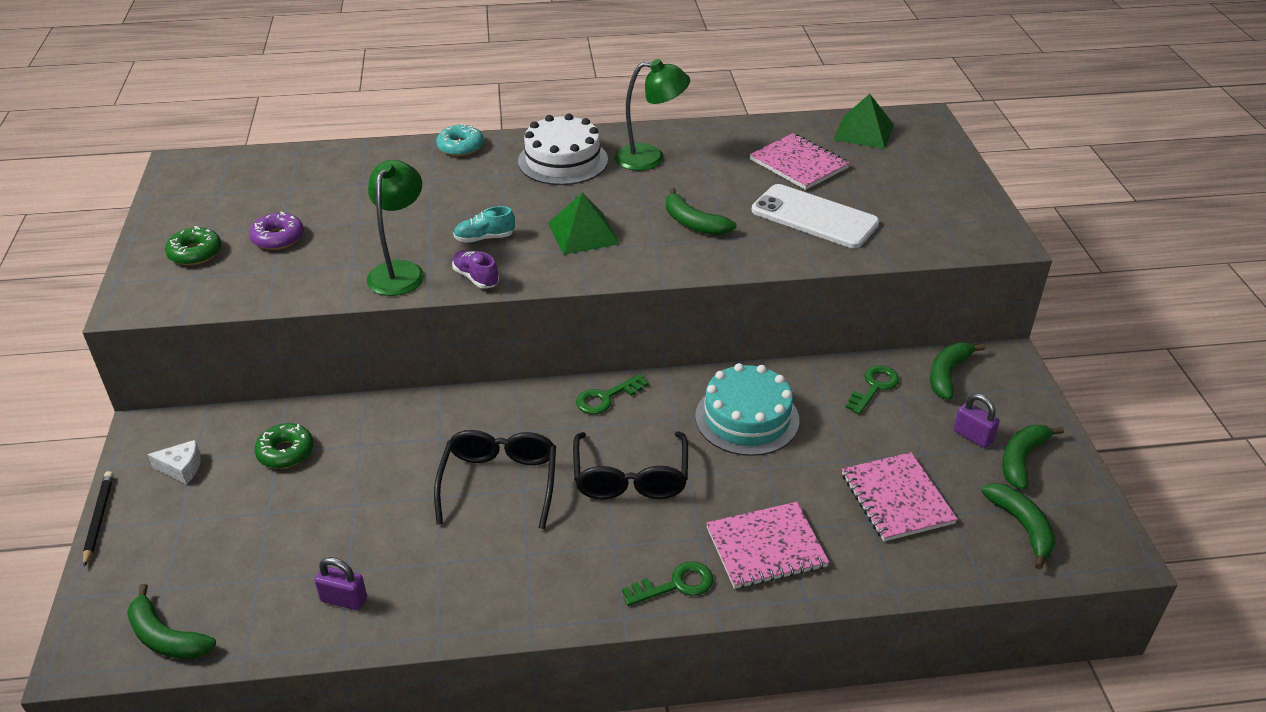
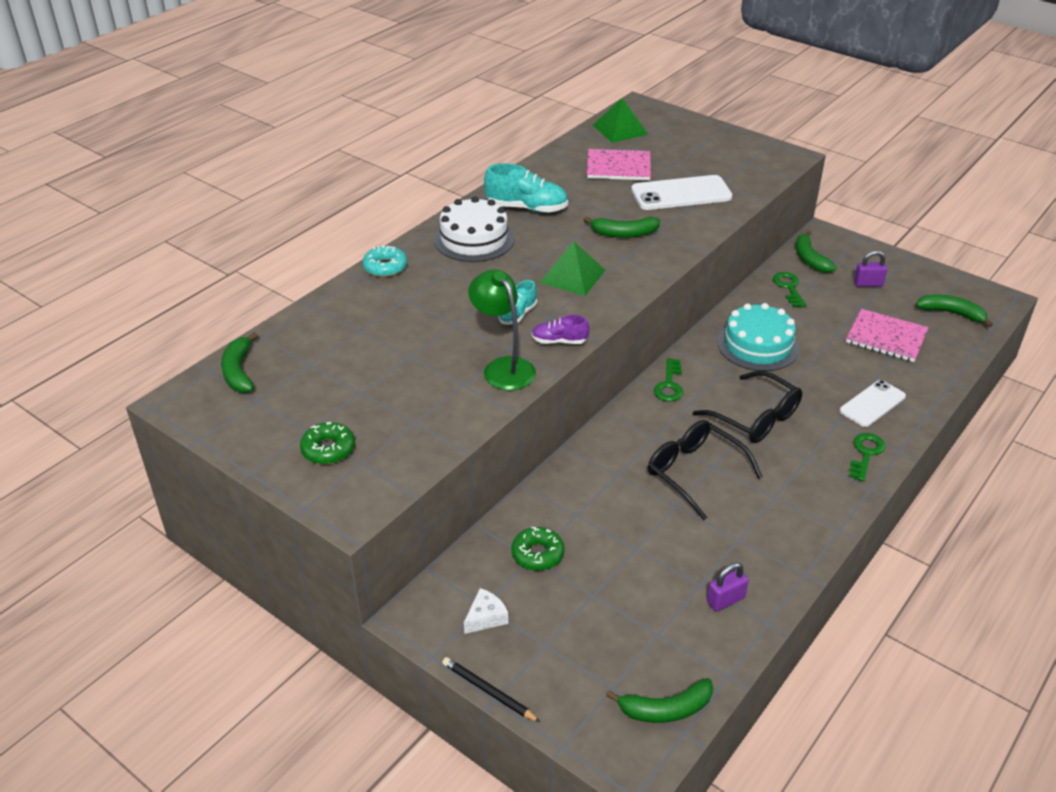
camera: 45 degrees left, 0 degrees up
(278, 238) = (372, 401): purple donut -> none
(650, 158) = (527, 208): green lamp -> turquoise shoe
(766, 547) = (872, 404): pink notebook -> white phone
(1021, 459) = (904, 281): green banana -> green banana (239, 371)

